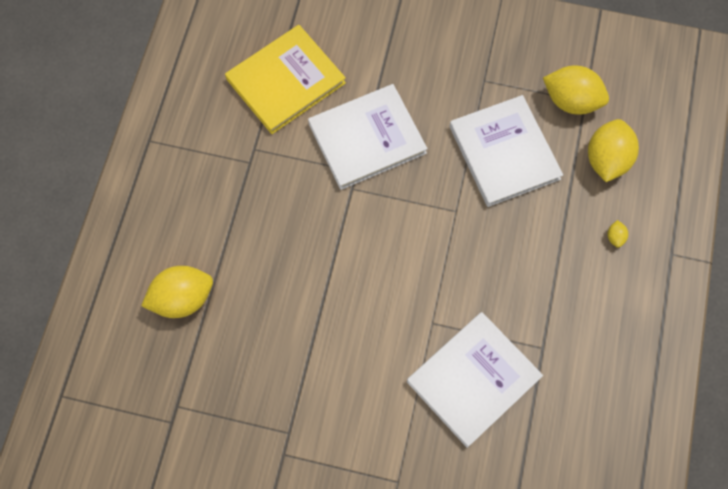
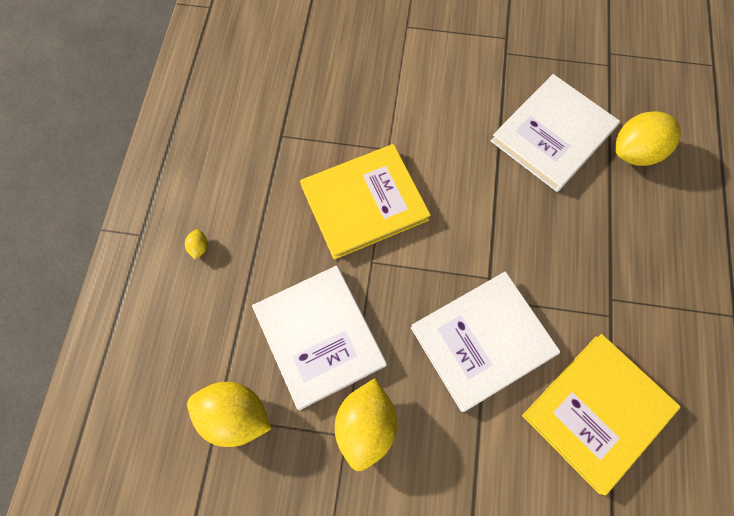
camera: 175 degrees right, 0 degrees up
(459, 267) = (364, 203): none -> yellow book
(473, 379) = (346, 105): white book -> white book (552, 134)
(606, 160) = (199, 338): yellow lemon -> yellow lemon (366, 425)

